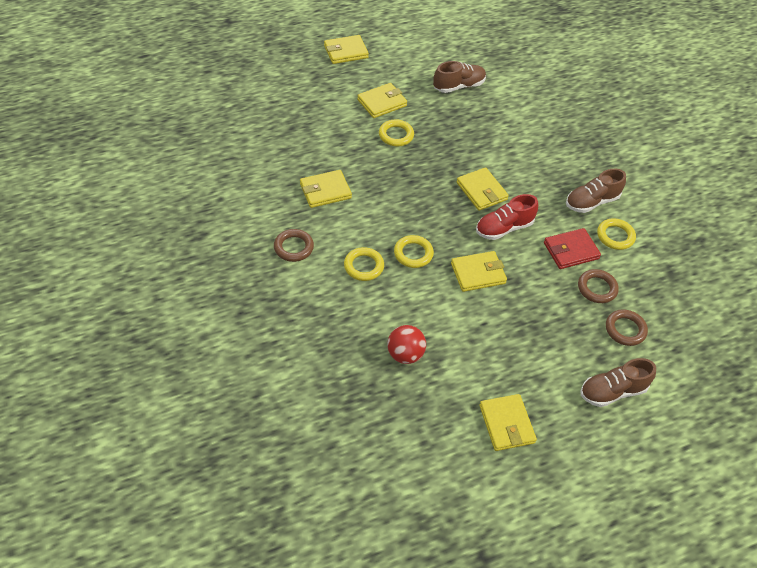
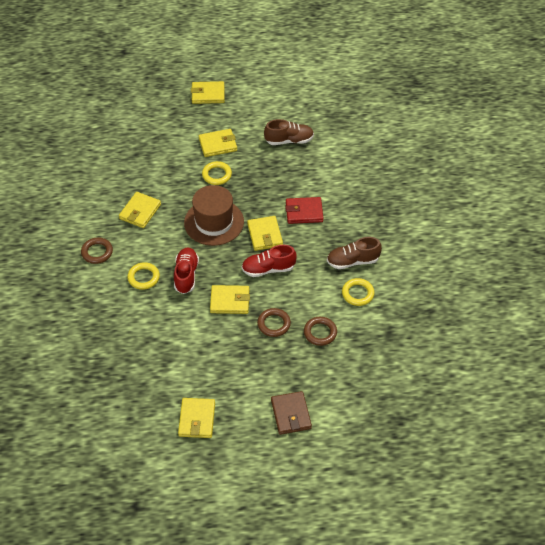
camera: 20 degrees right, 0 degrees up
(325, 191) = (140, 212): yellow wallet -> yellow wallet turned 60 degrees counterclockwise
(405, 354) = (145, 351): red ball -> none
(413, 254) = (186, 275): yellow ring -> red shoe
(417, 187) = (214, 222): none -> brown hat
(571, 251) = (314, 298): red wallet -> red wallet (304, 212)
(612, 391) = (291, 414): brown shoe -> brown wallet
(625, 329) = (326, 370): brown ring -> brown ring (274, 324)

